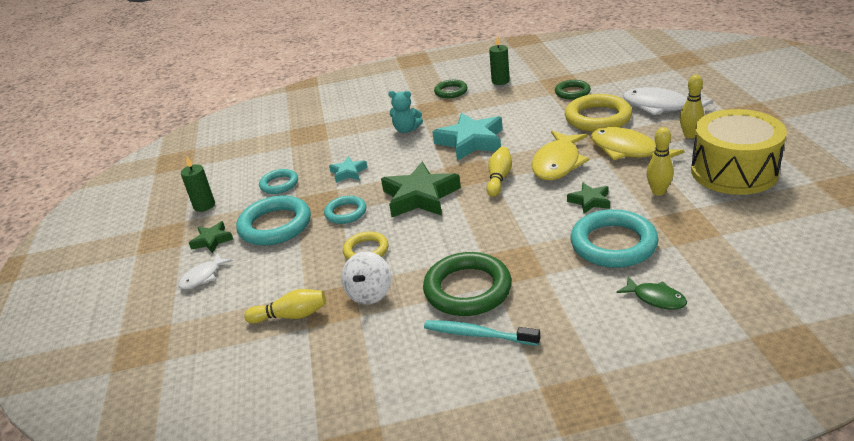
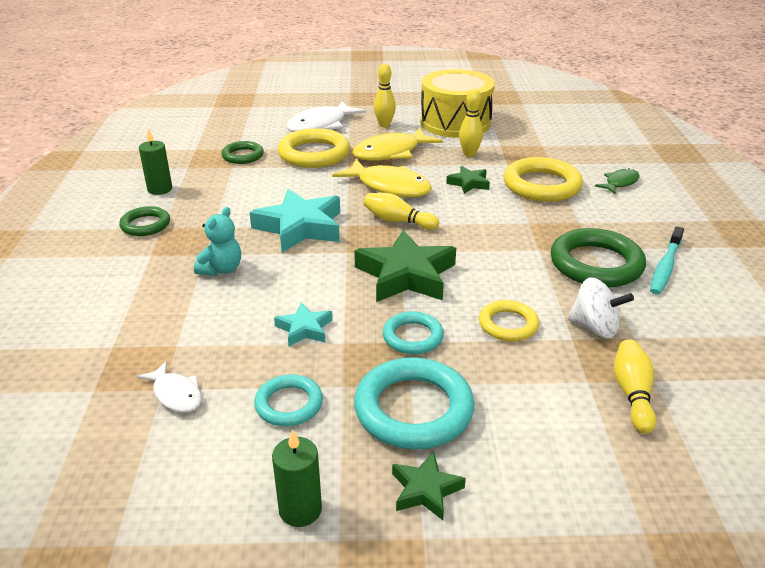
camera: 85 degrees left, 0 degrees up
(203, 277) = (529, 496): white fish -> white fish (176, 394)
(613, 244) = (541, 185): turquoise ring -> yellow ring

